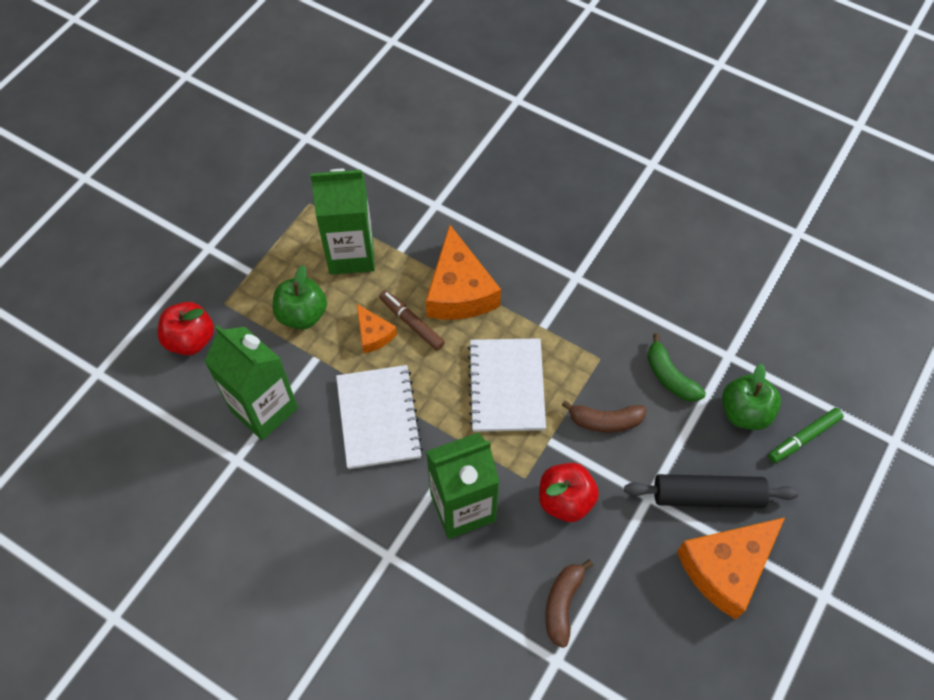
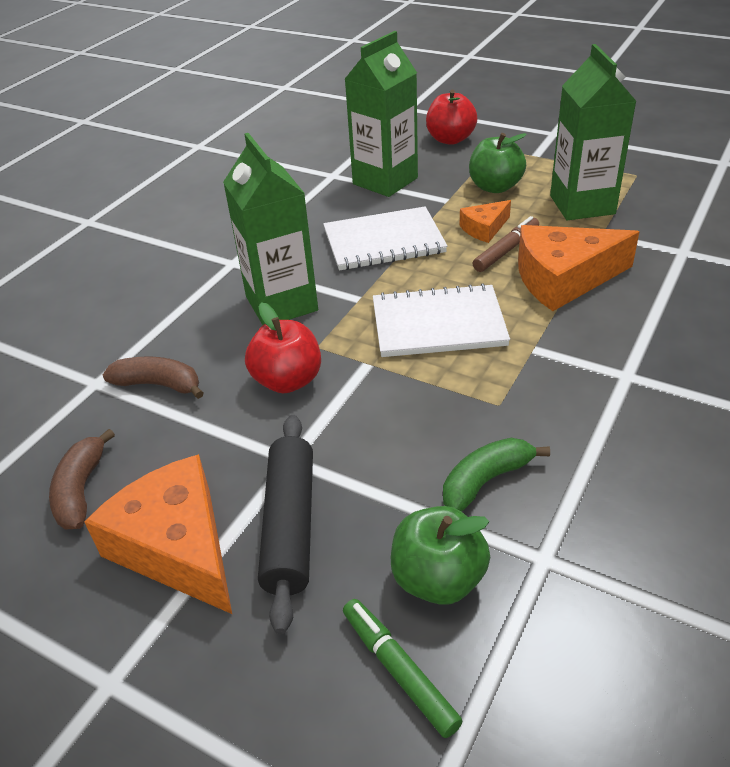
camera: 90 degrees right, 20 degrees down
(605, 421) = (401, 412): brown banana -> brown banana (81, 490)

